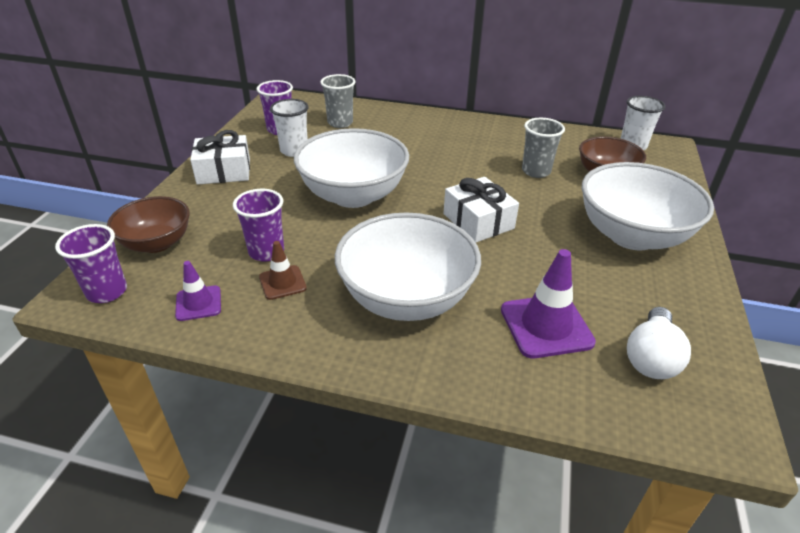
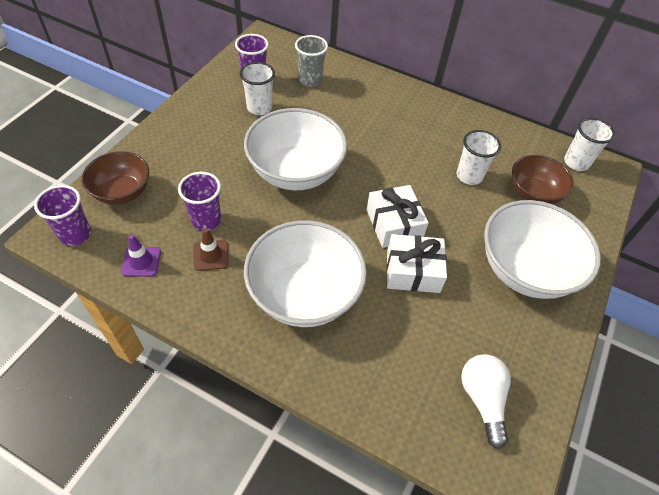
camera: 10 degrees right, 15 degrees up
(224, 171) = (193, 121): white gift -> white gift (413, 271)
(536, 171) = (469, 176): grey cup -> white cup
(546, 326) = (408, 348): purple traffic cone -> none
(651, 357) = (482, 399): white light bulb -> white light bulb turned 135 degrees clockwise

